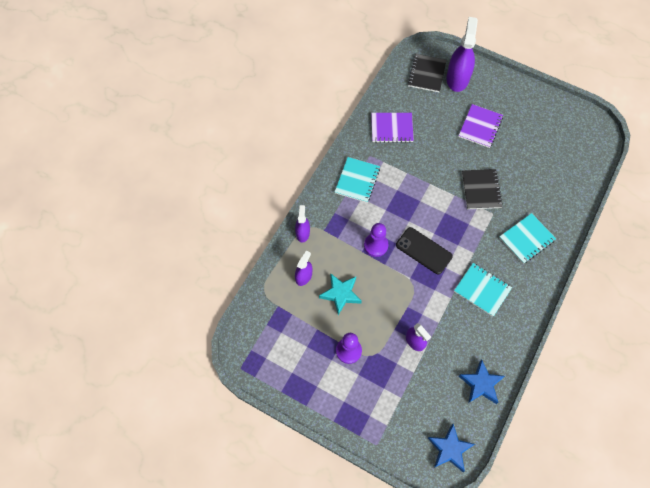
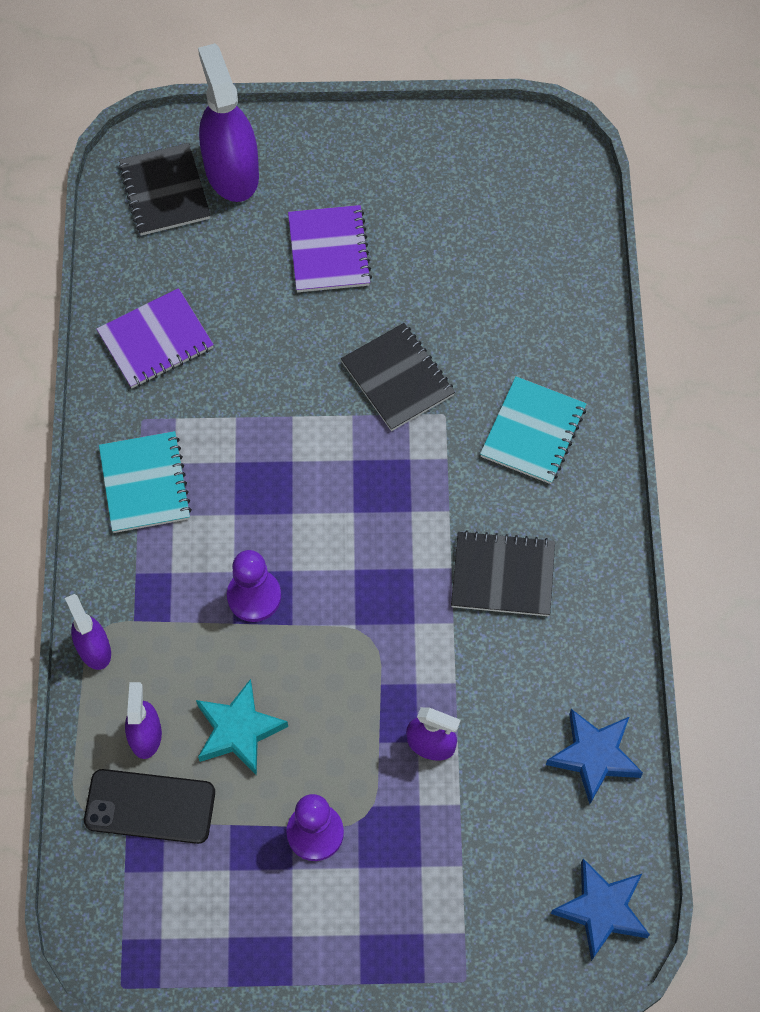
camera: 30 degrees left, 0 degrees up
(423, 251) = (352, 557): black phone -> black phone (150, 807)
(482, 290) = (503, 575): turquoise notebook -> black notebook

